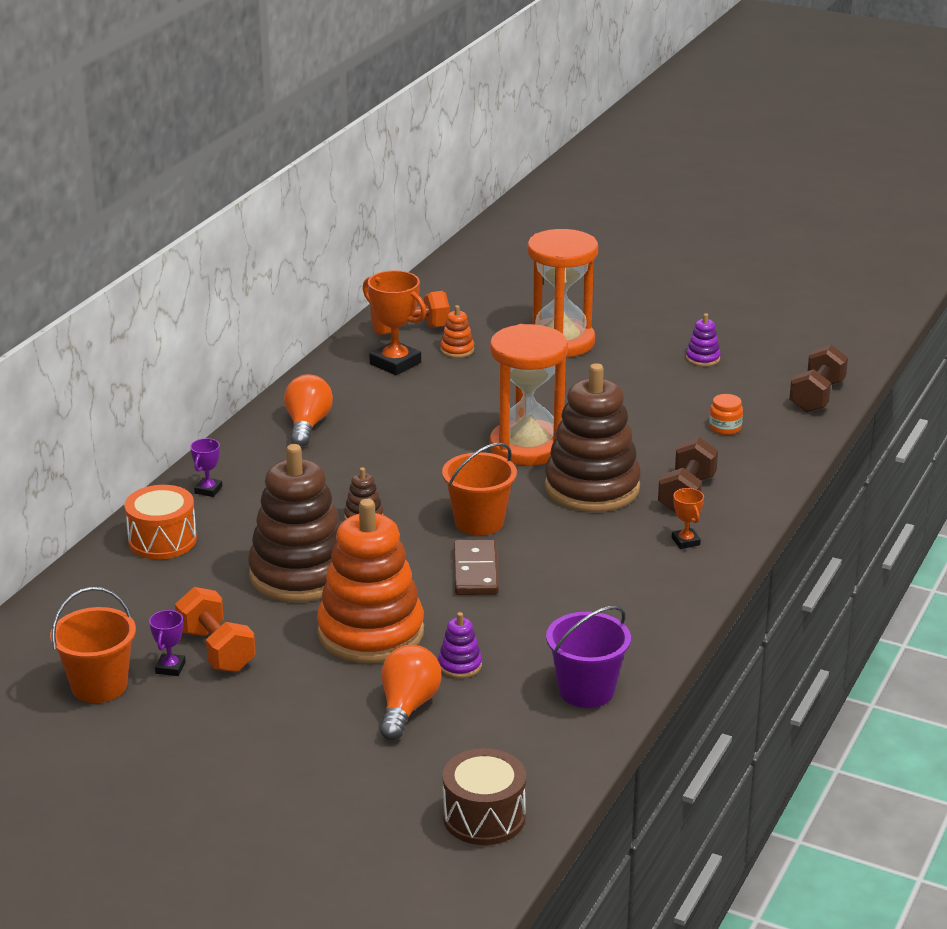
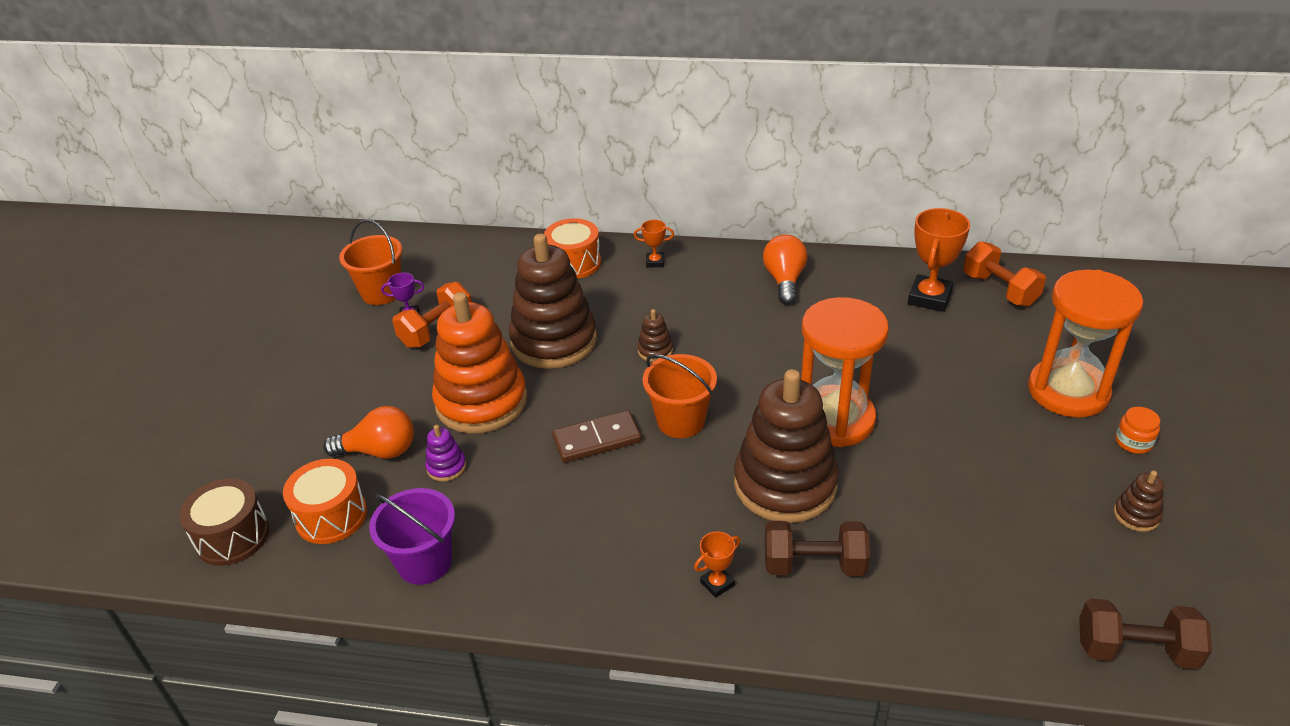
camera: 75 degrees right, 10 degrees up
(208, 490) = (655, 262): purple trophy -> orange trophy
(307, 425) = (784, 280): orange light bulb -> orange light bulb turned 75 degrees counterclockwise
(457, 350) = (987, 327): orange stacking toy -> none
(490, 746) = (331, 516): none -> orange drum
(702, 358) = (1136, 515): purple stacking toy -> brown stacking toy
(725, 428) = (985, 569): orange jar -> orange jar (1133, 442)

